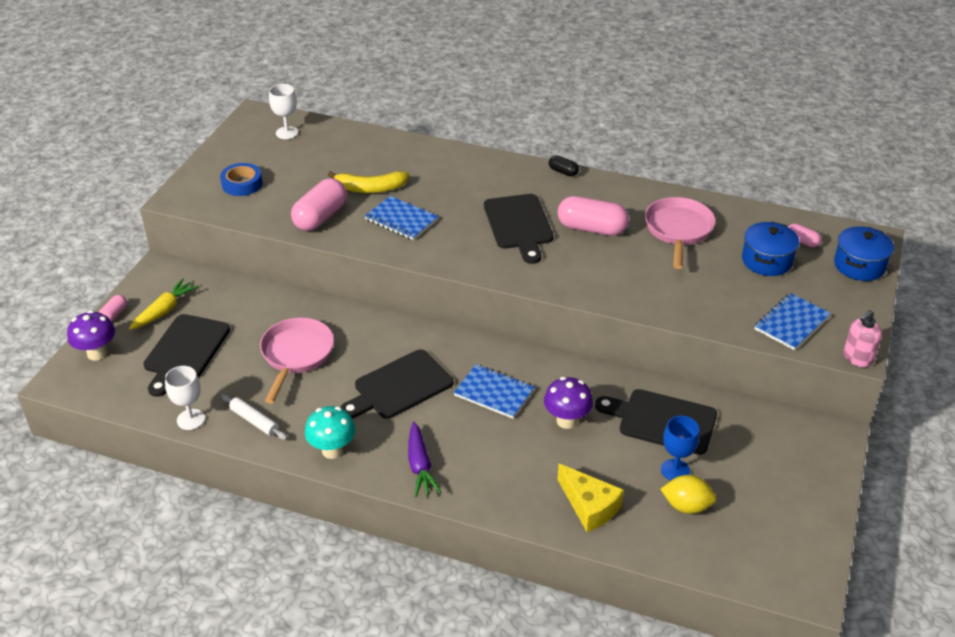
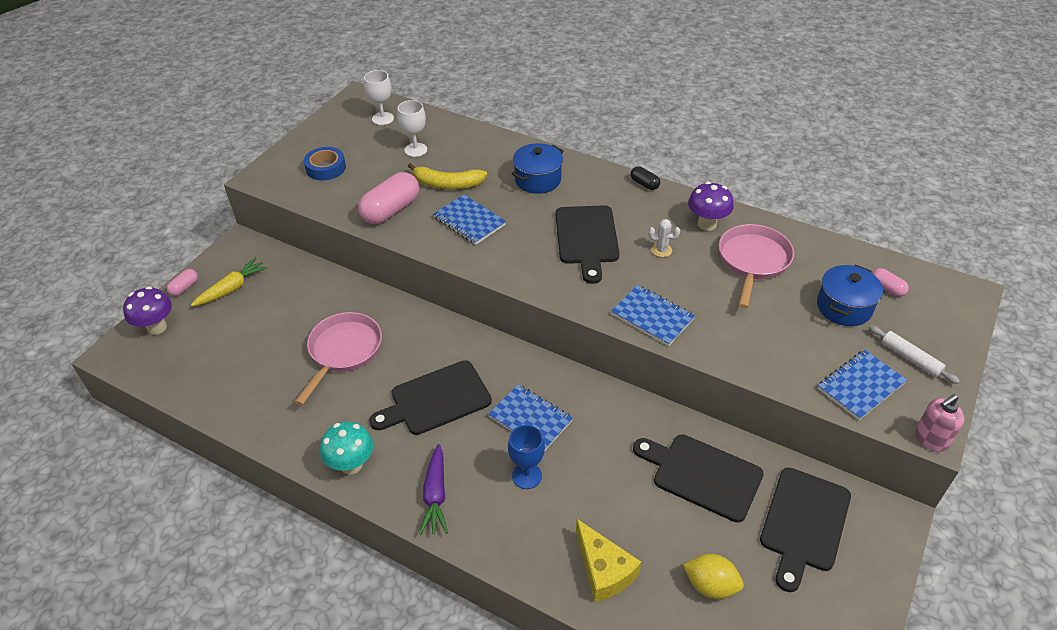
camera: 10 degrees right, 5 degrees up
(185, 351) = (239, 334): black cutting board -> black cutting board (804, 523)
(191, 419) = (223, 411): white goblet -> white goblet (415, 150)
(254, 421) = (284, 420): white rolling pin -> white rolling pin (910, 358)
(566, 421) = (599, 462): purple mushroom -> purple mushroom (707, 224)
(591, 228) = (661, 250): pink capsule -> white cactus
(595, 286) = (652, 317): none -> blue notebook
(675, 470) = (706, 538): blue goblet -> blue goblet (527, 476)
(859, 265) = (947, 324): blue pot -> blue pot (538, 180)

